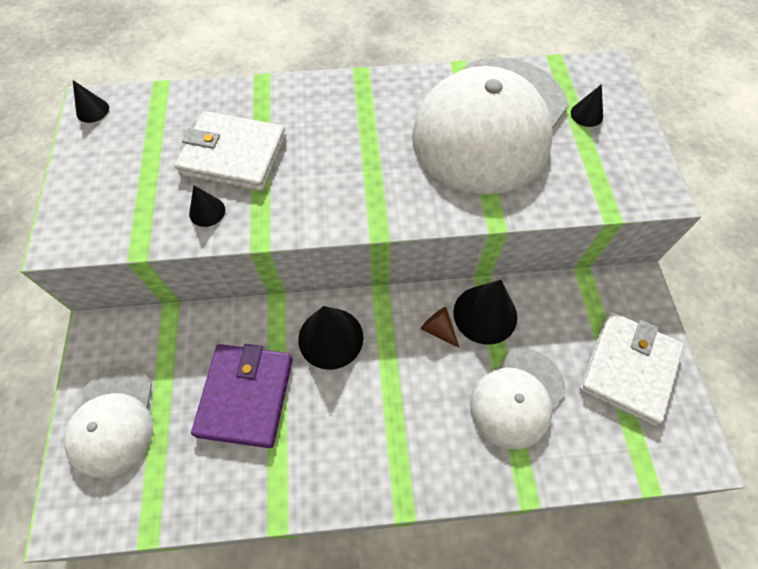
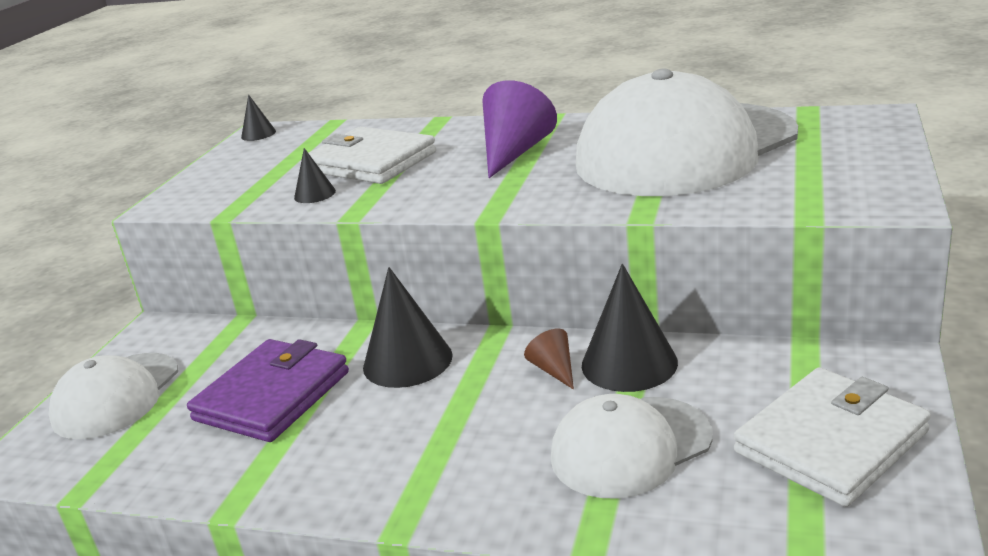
camera: 25 degrees right, 35 degrees down
(355, 134) = (515, 152): none -> purple cone
(586, 114) = (824, 145): black cone -> none

